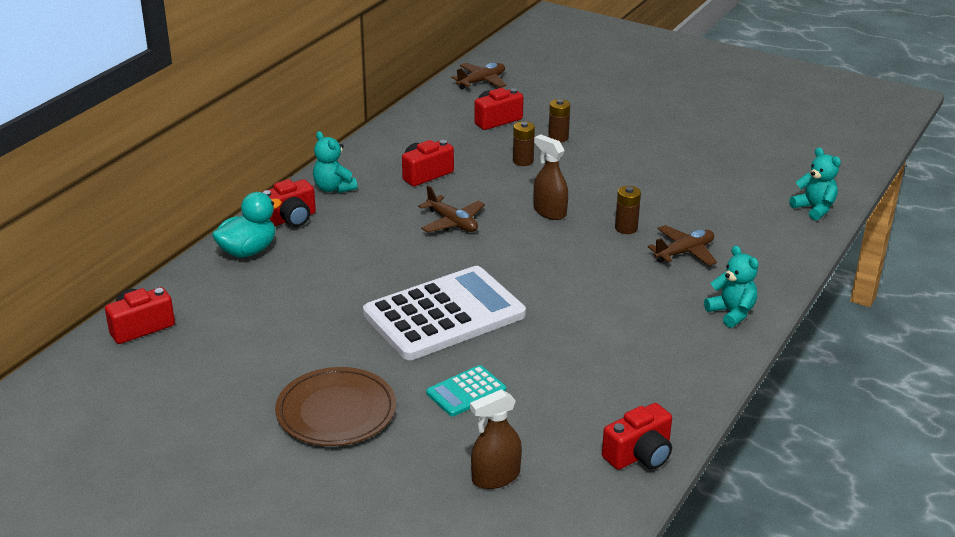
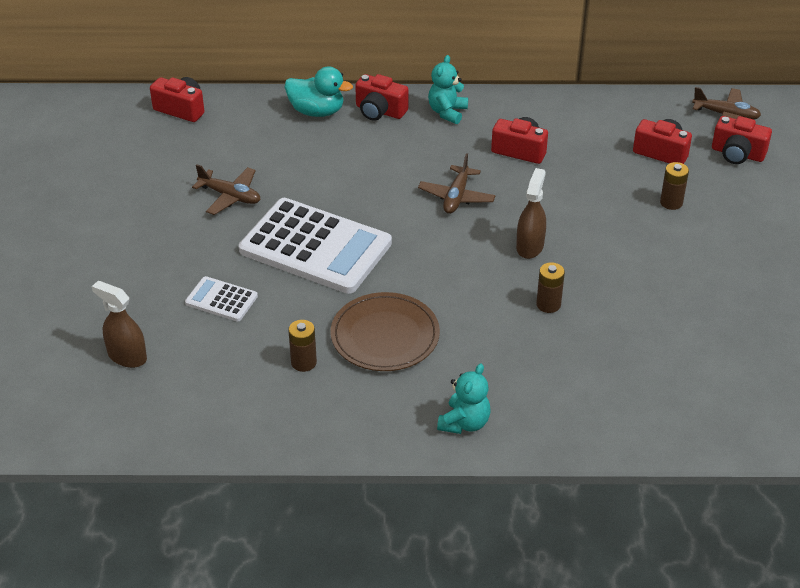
camera: 60 degrees right, 10 degrees up
(336, 411) = (150, 243): brown plate -> brown plate (385, 336)
(466, 391) = (221, 299): turquoise calculator -> white calculator
(523, 161) = (603, 197): brown battery -> brown battery (303, 362)
(639, 455) = (207, 429): red camera -> red camera (737, 154)
(684, 252) = (542, 357): brown plane -> brown plane (230, 196)
(814, 209) = (720, 429): turquoise teddy bear -> none

